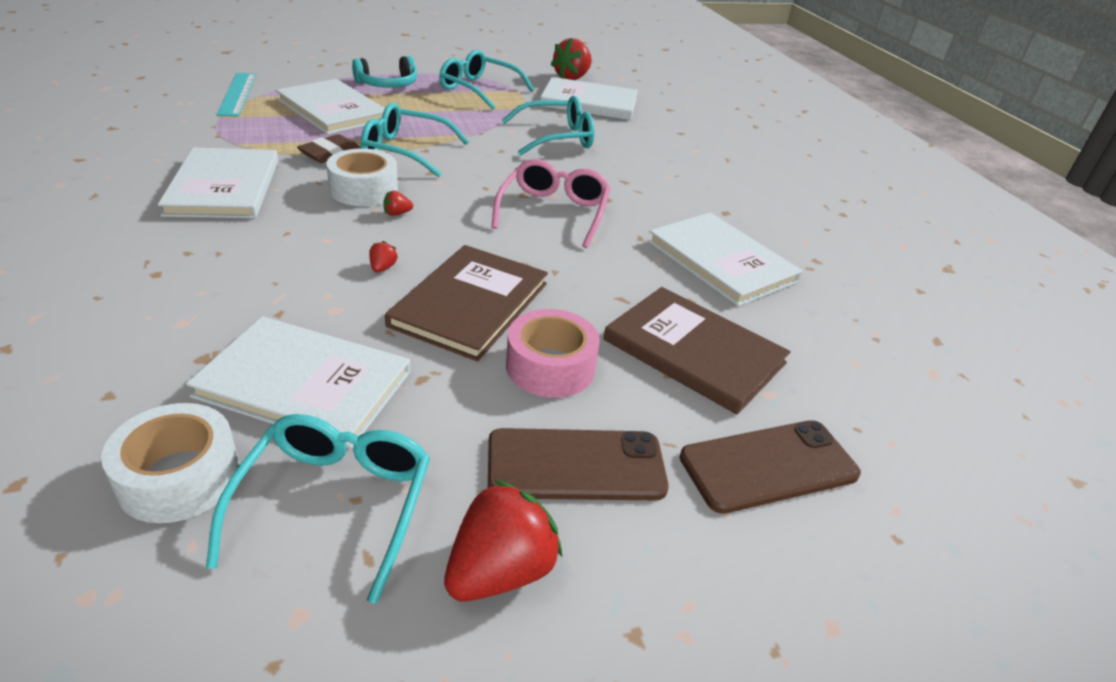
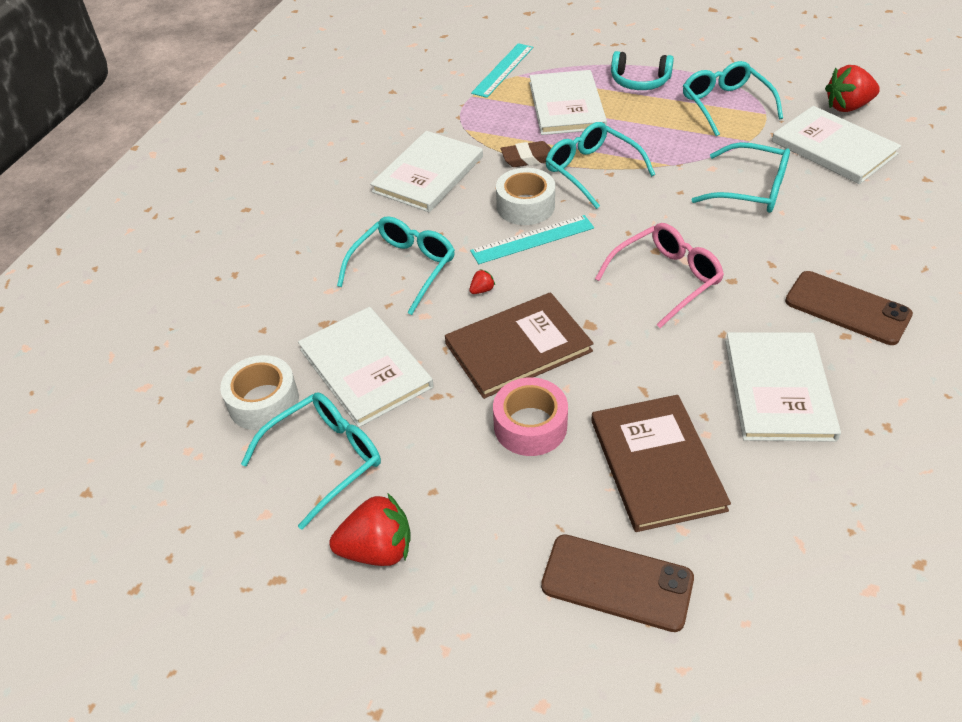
camera: 45 degrees right, 10 degrees up
(268, 274) = (404, 268): none -> turquoise glasses
(397, 214) = (532, 239): red strawberry -> turquoise ruler
(576, 465) = (480, 508): brown phone -> brown phone (847, 308)

